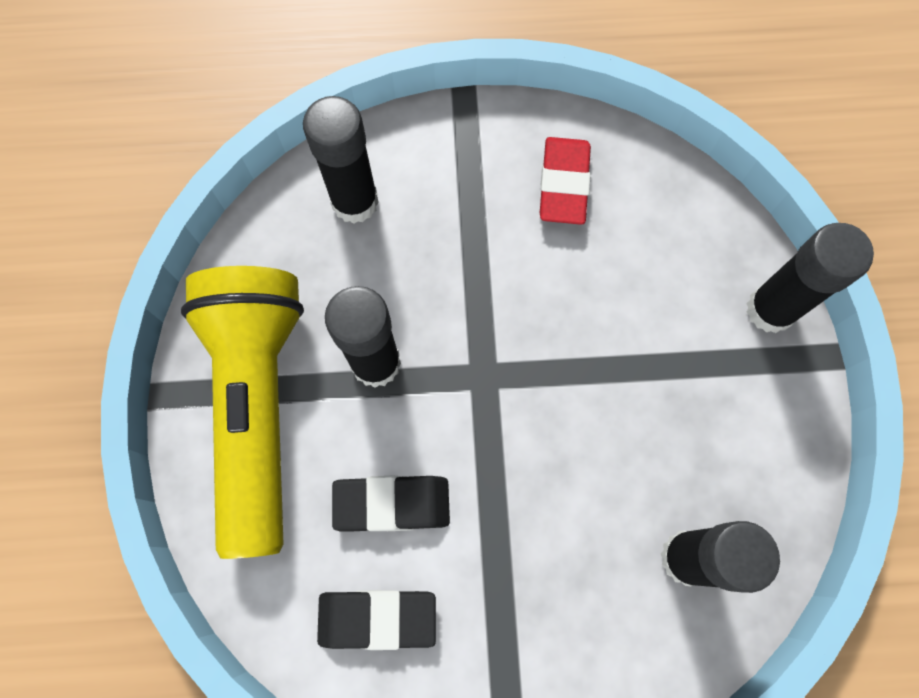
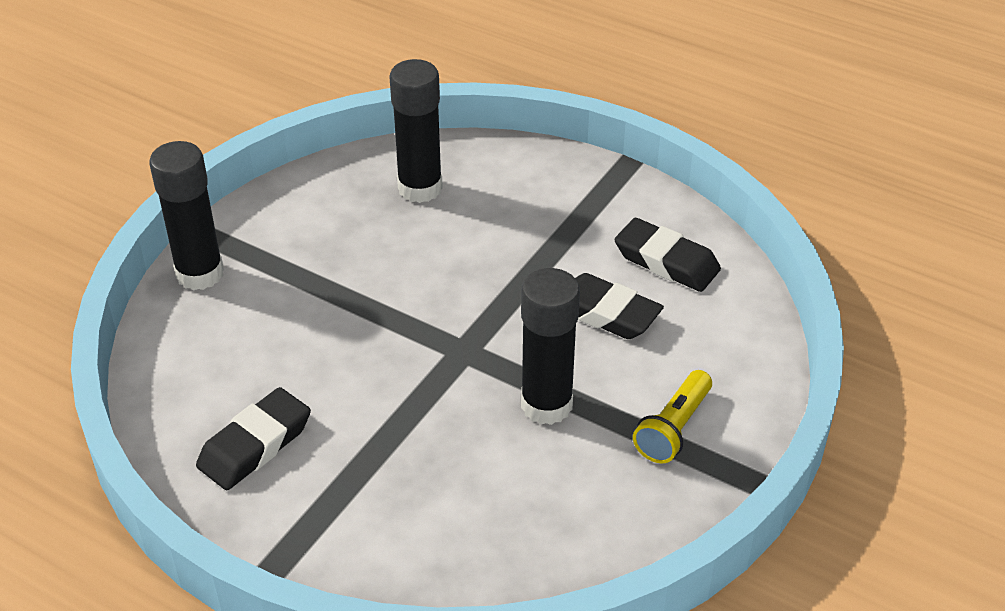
camera: 145 degrees left, 30 degrees down
(258, 406) = (673, 429): yellow flashlight -> yellow flashlight, size x0.42
(355, 202) = (460, 543): black glue stick -> none
(563, 184) = (255, 445): red eraser -> black eraser

